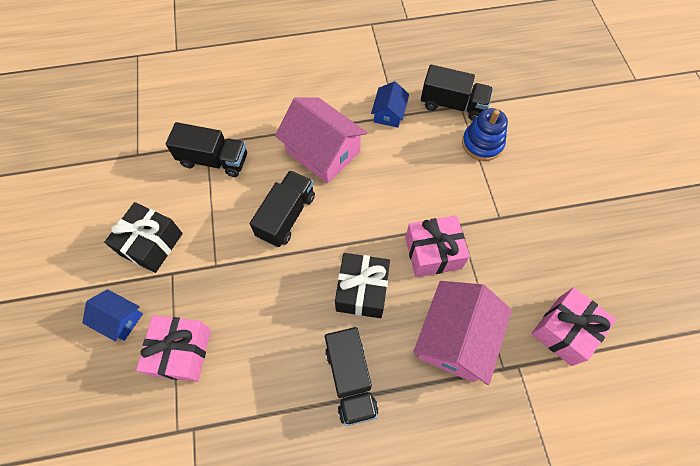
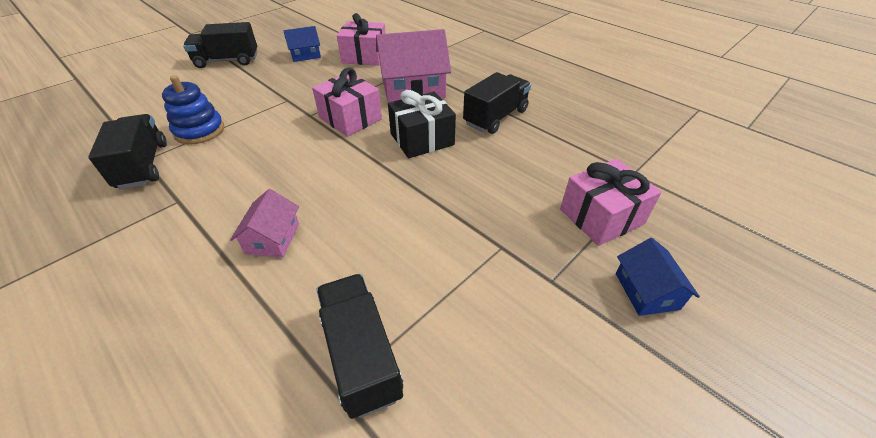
camera: 125 degrees left, 20 degrees down
(151, 244) = (545, 332): black gift -> none
(286, 216) = (390, 223): black truck -> black truck (227, 61)
(323, 151) = (272, 238): pink house -> pink house, size x0.53
(389, 113) = (176, 208): blue house -> blue house (305, 55)

